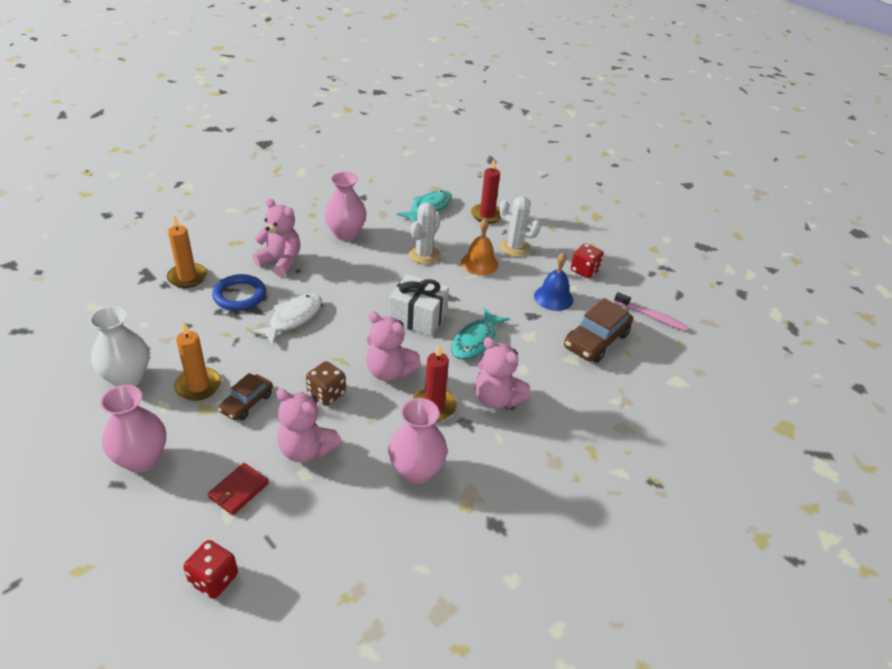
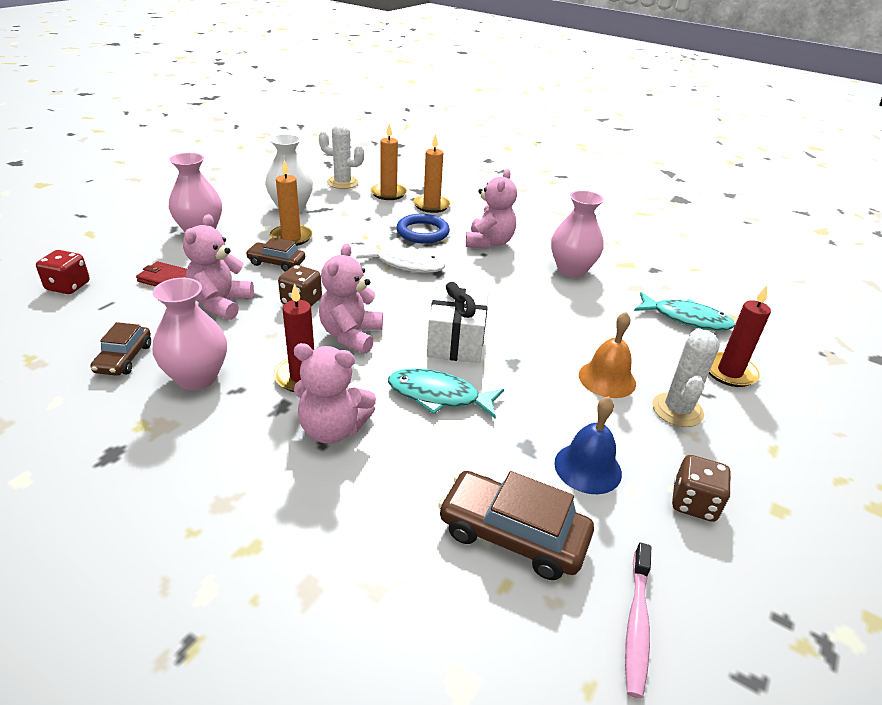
camera: 75 degrees right, 5 degrees down
(139, 299) = (388, 193): none -> orange candle
(372, 521) = (124, 358): none -> brown car
(424, 255) = (583, 329): white cactus -> white cactus (342, 183)
(497, 399) = (333, 429): pink teddy bear -> pink teddy bear turned 105 degrees counterclockwise
(584, 270) = (694, 503): red dice -> brown dice

